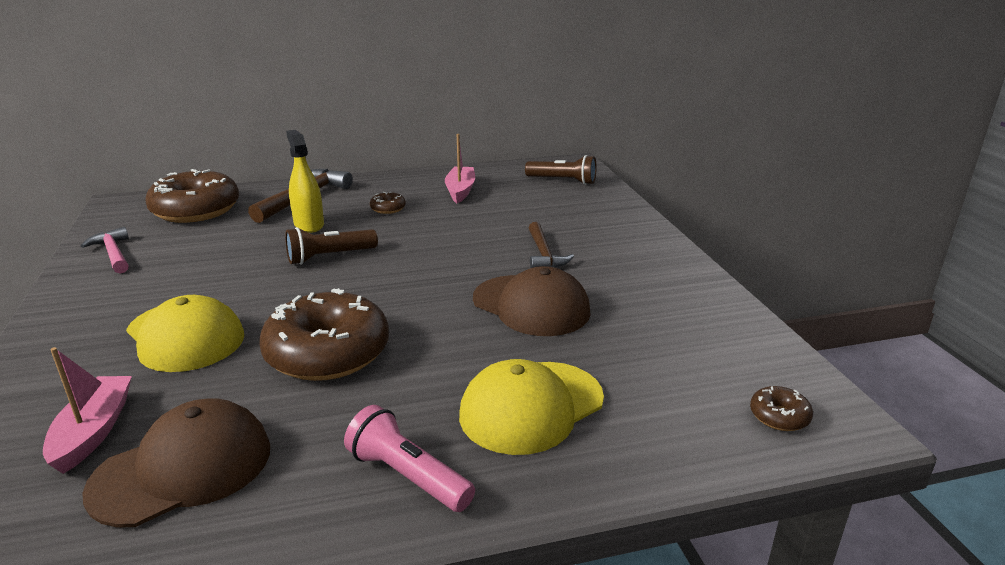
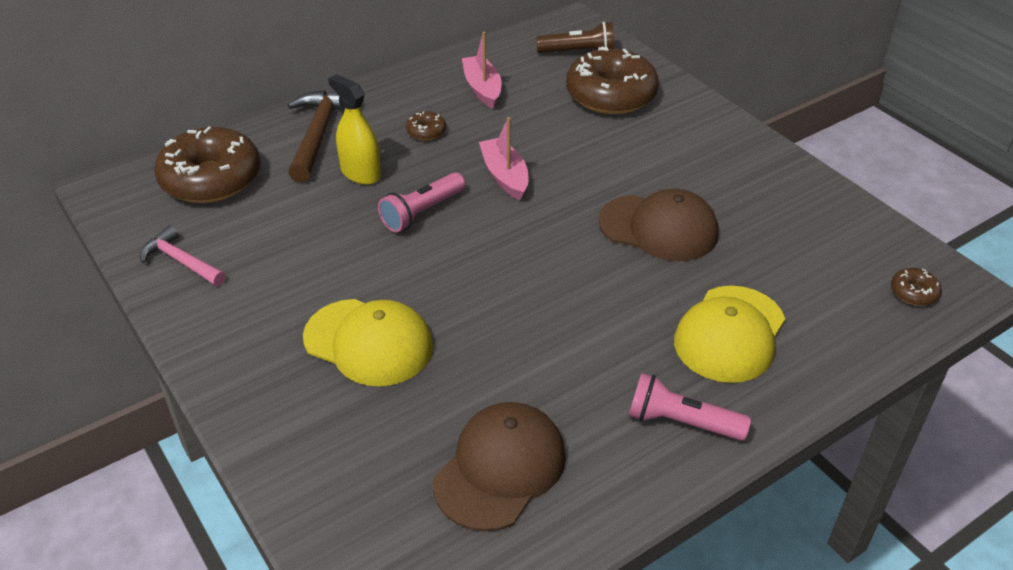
camera: 20 degrees left, 15 degrees up
(93, 431) = (388, 460): pink boat -> pink boat (505, 176)
(328, 353) = (520, 326): brown donut -> brown donut (611, 95)
(329, 257) = (422, 212): brown flashlight -> pink flashlight
(544, 254) = (628, 161): brown hammer -> none

